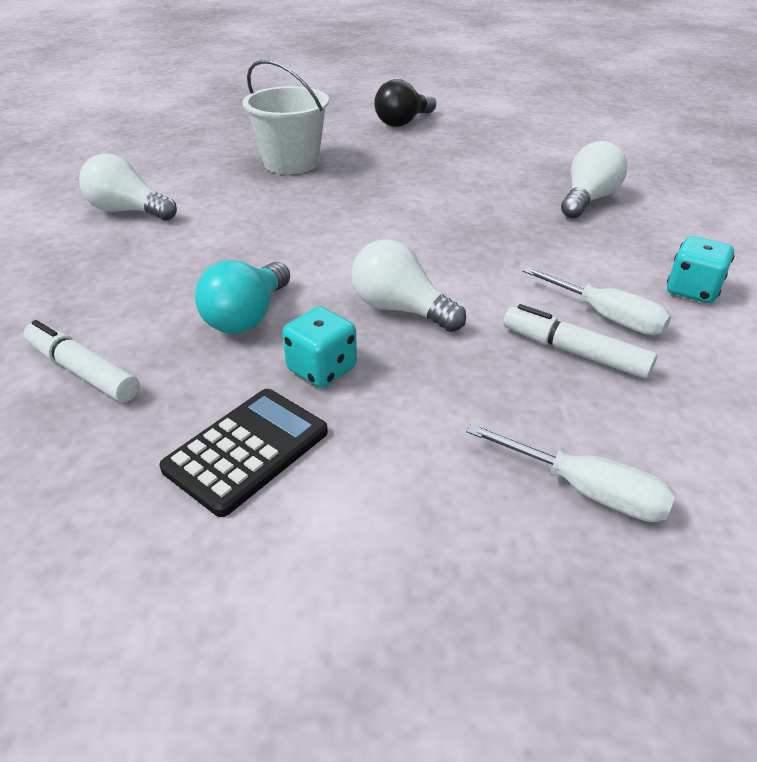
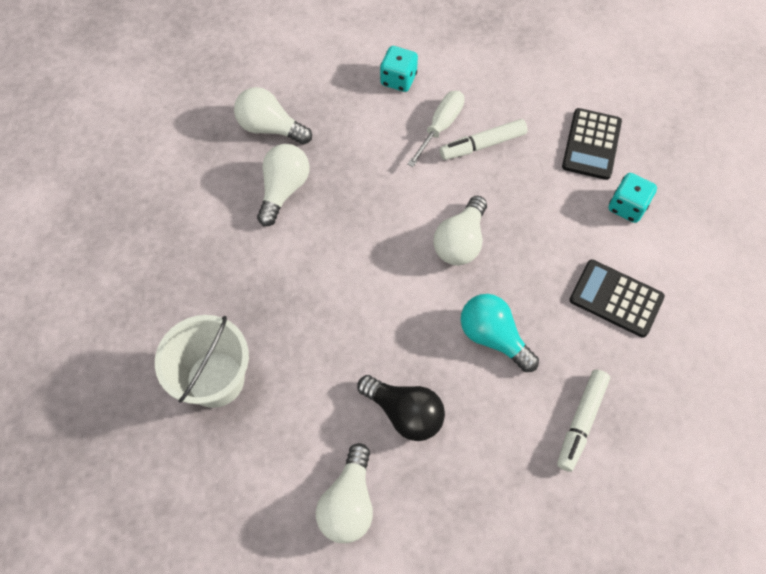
camera: 100 degrees left, 25 degrees up
(247, 316) = (493, 337): turquoise light bulb -> turquoise light bulb turned 150 degrees counterclockwise
(322, 369) = (537, 276): turquoise dice -> turquoise dice (627, 206)
(403, 122) = (90, 288): black light bulb -> black light bulb (404, 412)
(499, 202) = (284, 190): none -> white light bulb
(574, 352) = (482, 145): white marker -> white marker turned 45 degrees clockwise
(585, 490) = (591, 144): white screwdriver -> black calculator

